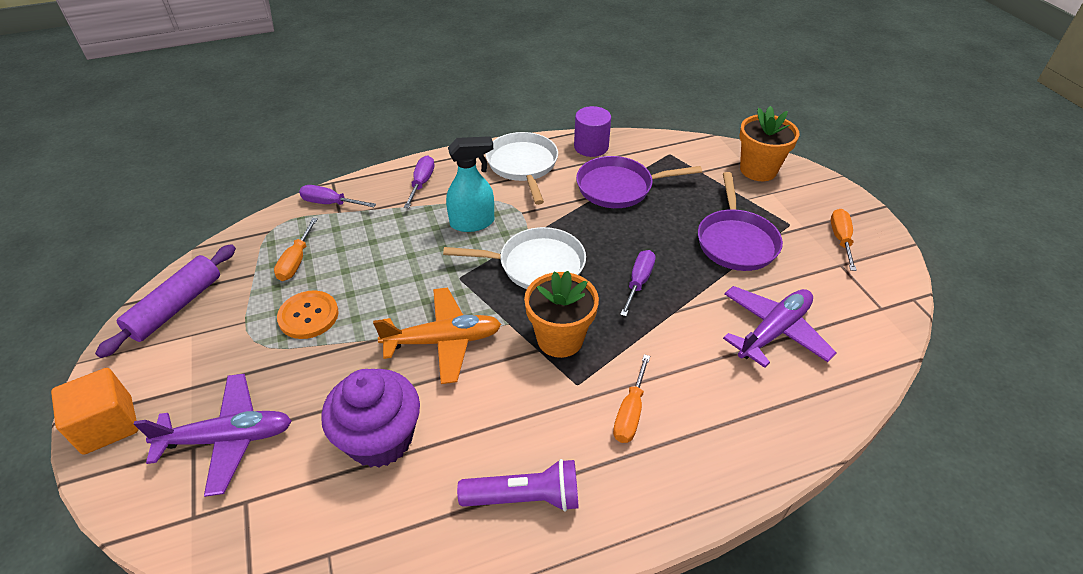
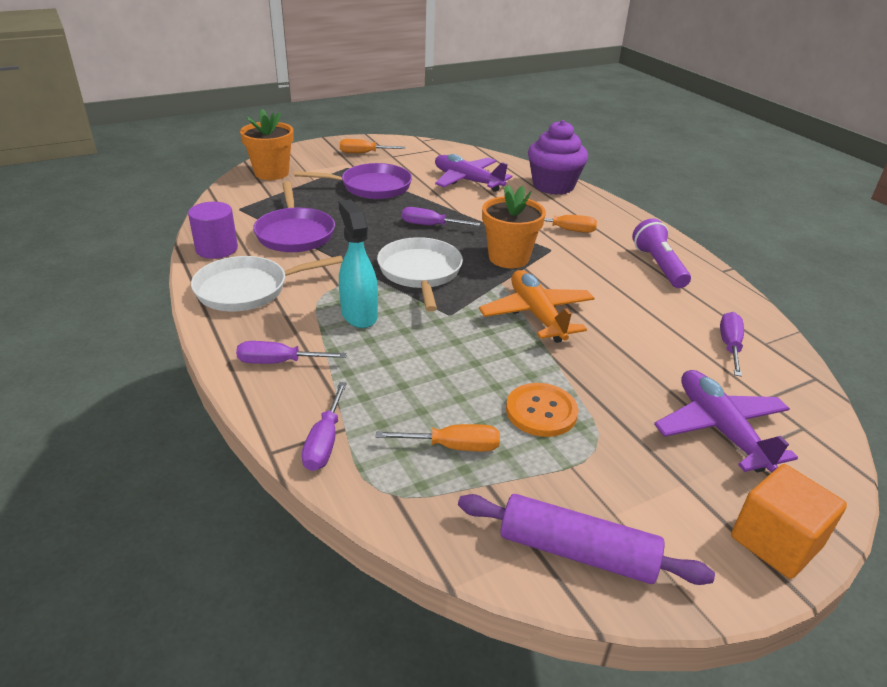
camera: 100 degrees left, 10 degrees down
(337, 508) = (729, 346): none -> purple screwdriver
(380, 439) = (657, 334): purple cupcake -> purple cupcake (553, 186)

